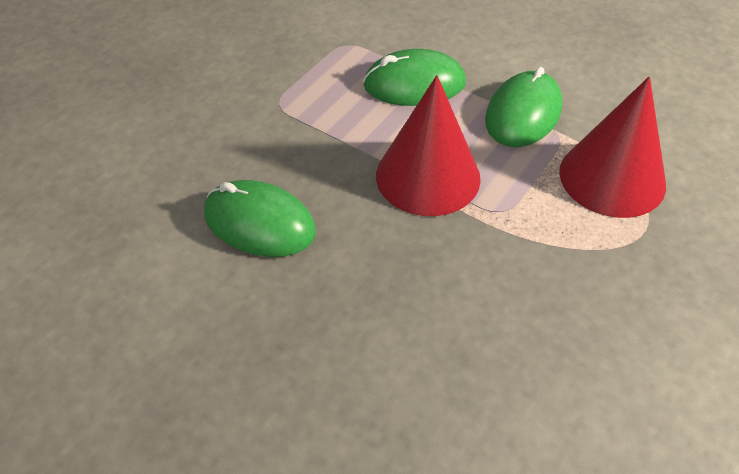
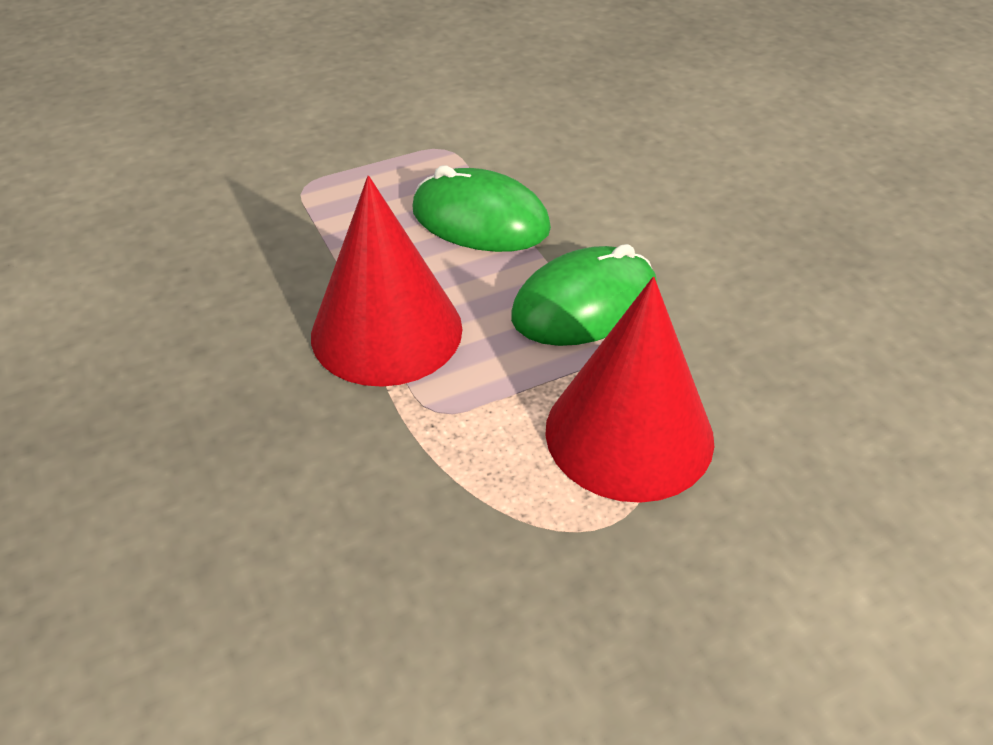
camera: 30 degrees right, 5 degrees down
(259, 223) = (149, 304): green mouse -> none

